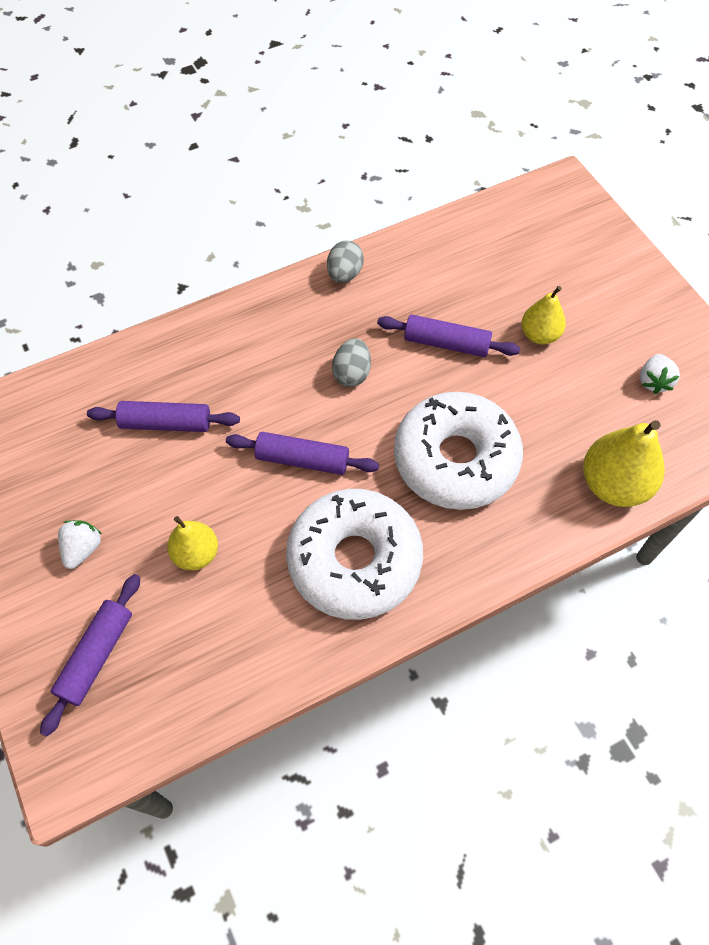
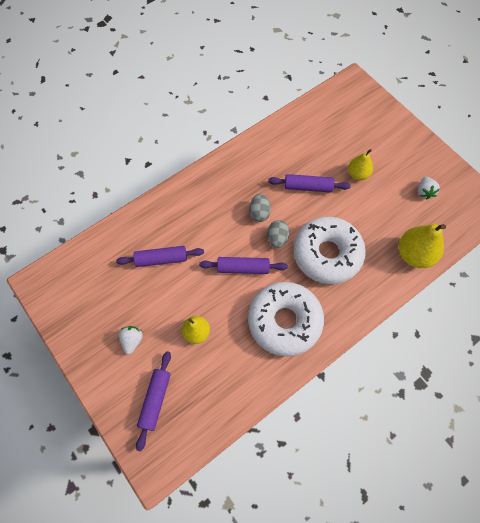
camera: 10 degrees left, 5 degrees up
(344, 274) = (242, 154): grey egg -> grey egg (277, 238)

